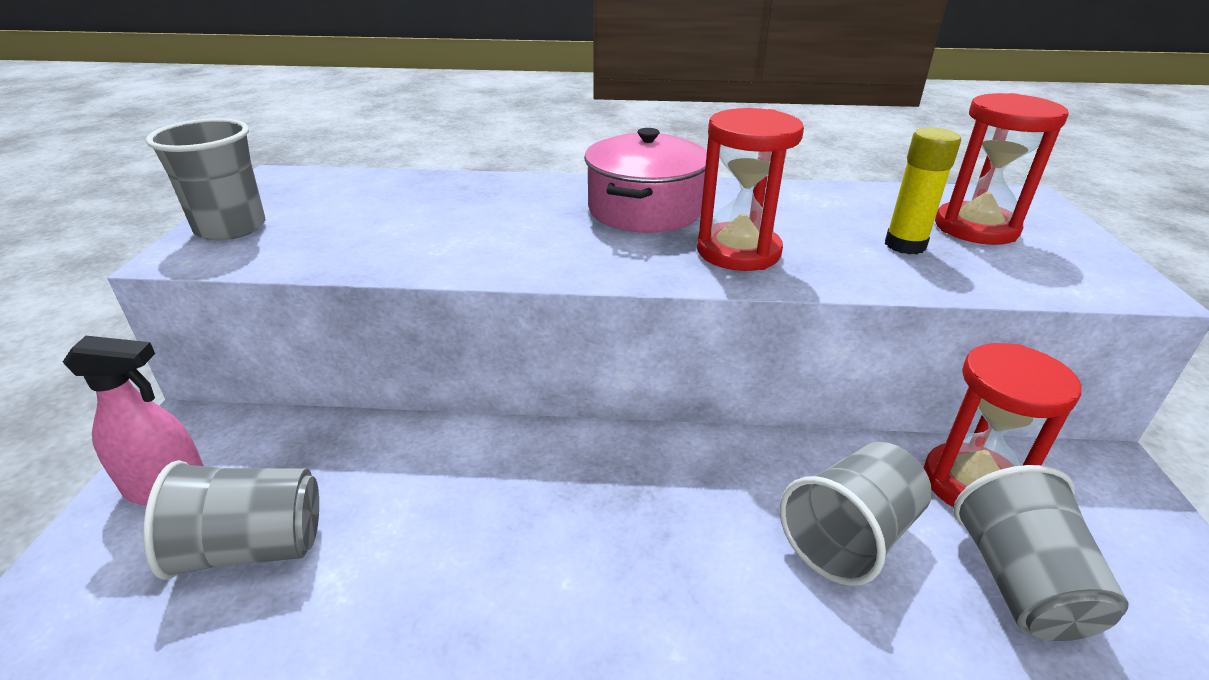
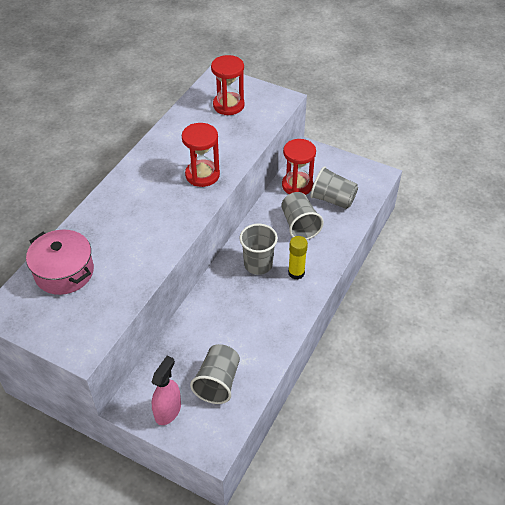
camera: 65 degrees left, 15 degrees up
(231, 228) = (62, 333): grey cup -> grey cup (258, 264)
(645, 210) = (148, 186): pink pot -> pink pot (64, 272)
(905, 245) = (227, 130): yellow glue stick -> yellow glue stick (296, 273)

